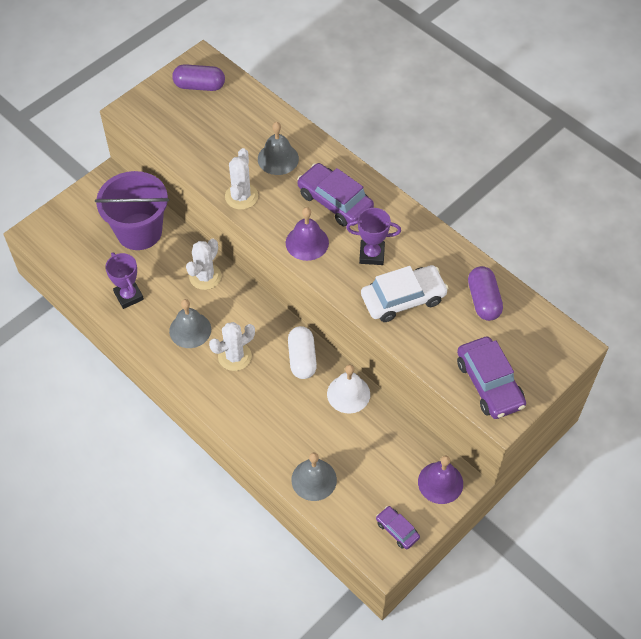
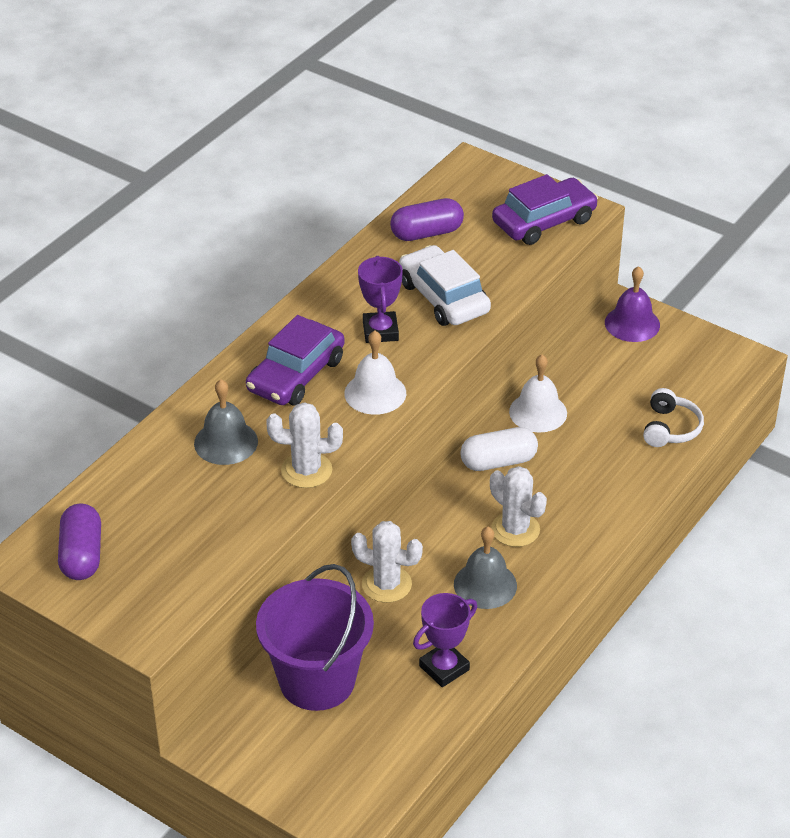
camera: 100 degrees left, 15 degrees down
(307, 242) = (375, 393): purple bell -> white bell
(314, 479) = (670, 428): grey bell -> white headphones
(397, 530) = (706, 352): purple car -> none

